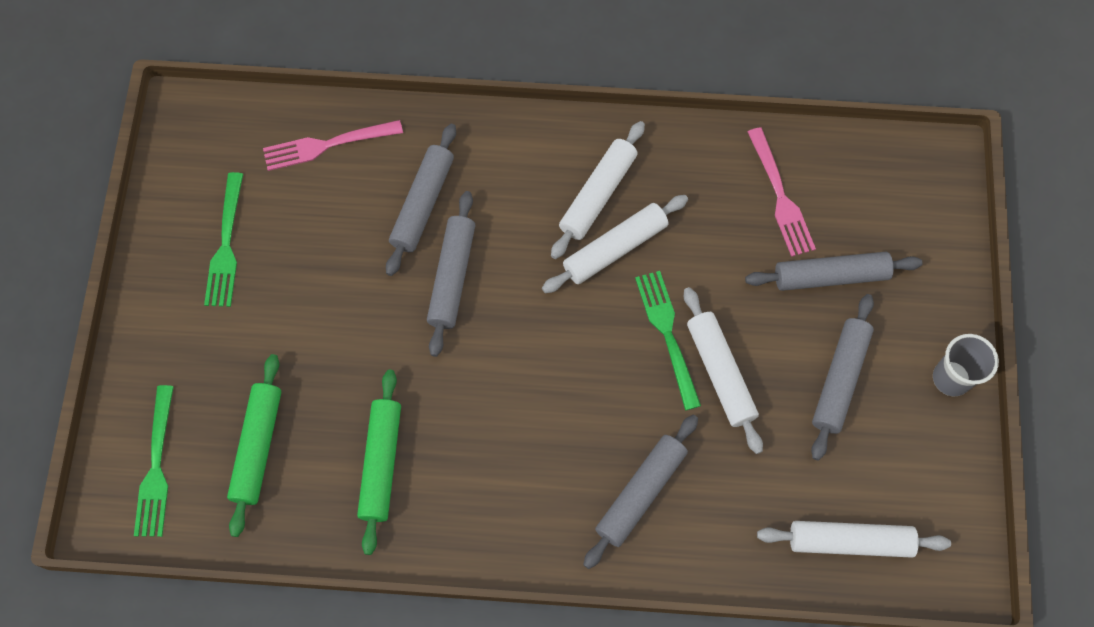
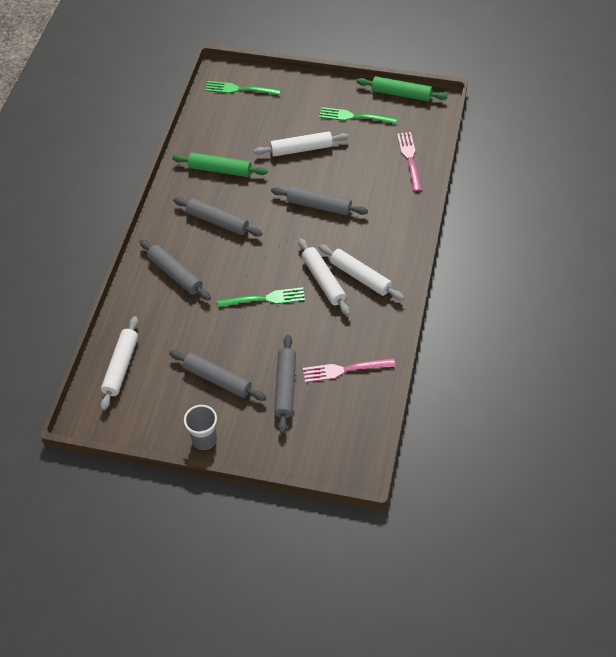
camera: 100 degrees right, 15 degrees down
(257, 447) = (240, 125): green rolling pin -> green rolling pin (401, 94)
(423, 204) = (366, 197): grey rolling pin -> grey rolling pin (217, 222)
(720, 373) = (235, 321): white rolling pin -> white rolling pin (301, 149)

